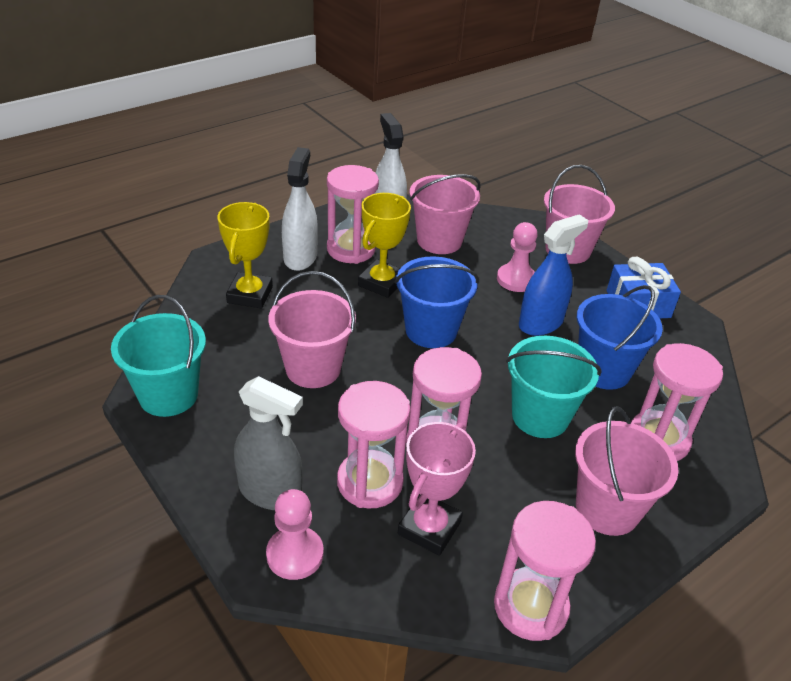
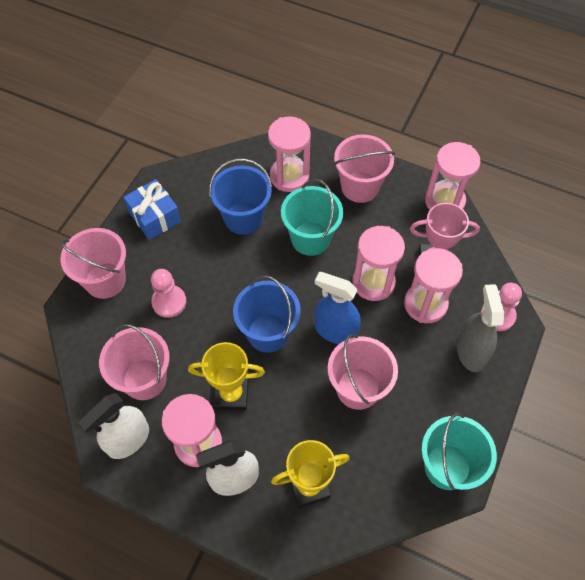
camera: 115 degrees left, 20 degrees up
(540, 323) = (215, 268): blue spray bottle -> blue spray bottle (335, 330)

